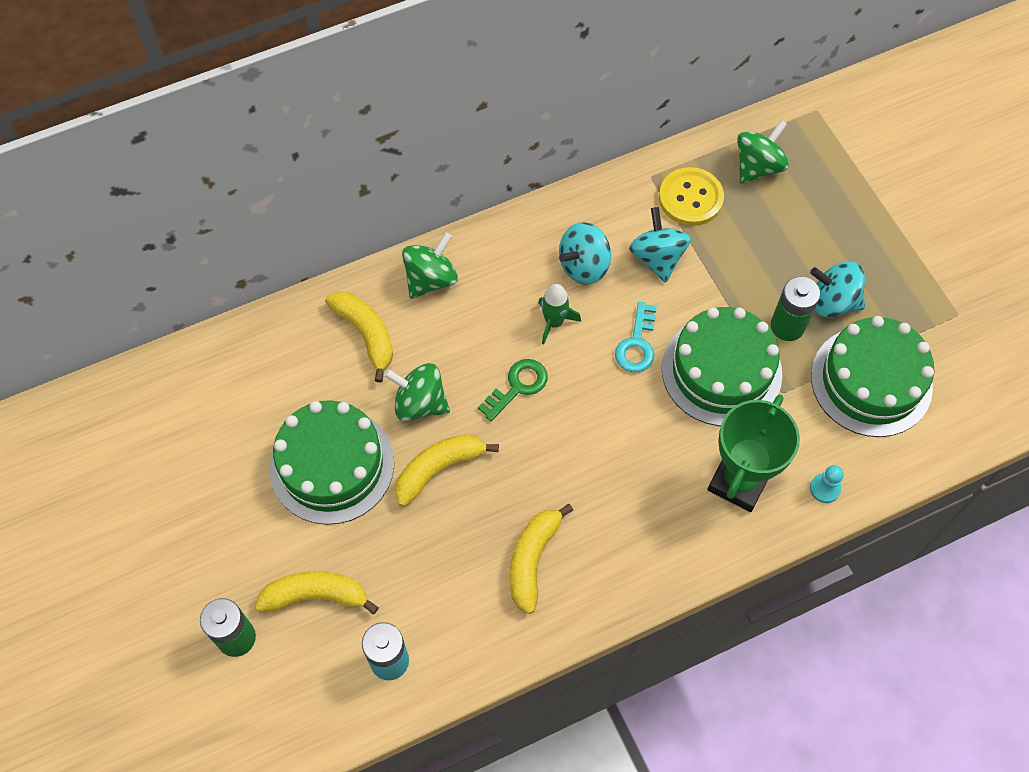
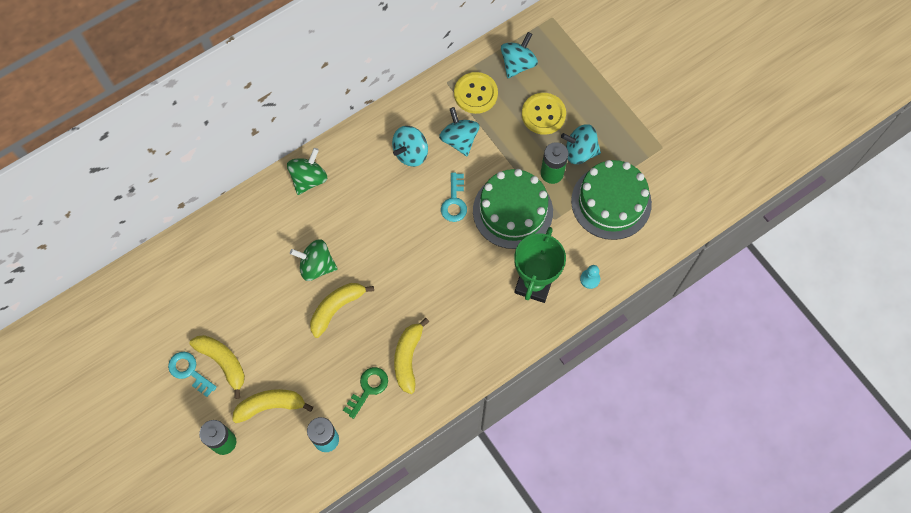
camera: 10 degrees left, 5 degrees up
(207, 525) = (189, 371): none -> turquoise key
(332, 465) = (265, 317): green cake -> none
(366, 334) = (272, 224): yellow banana -> yellow banana (223, 362)
(517, 386) = (379, 244): green key -> green key (368, 389)
(554, 322) = (397, 195): green rocket -> none
(758, 166) = (518, 64): green spinning top -> turquoise spinning top
(786, 241) = (543, 114): none -> yellow button

